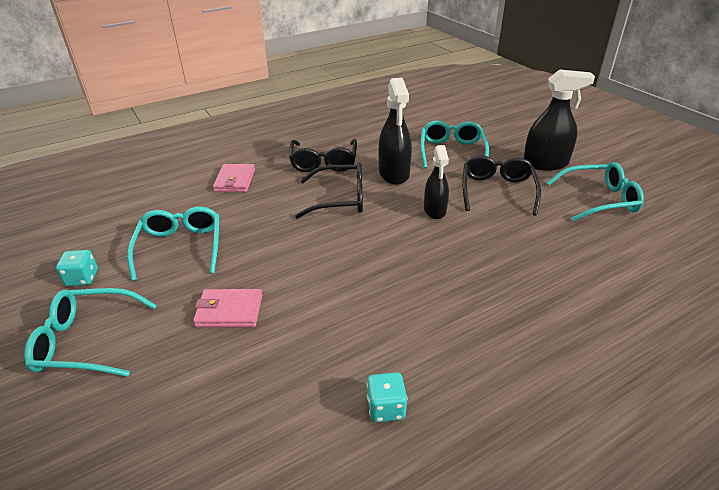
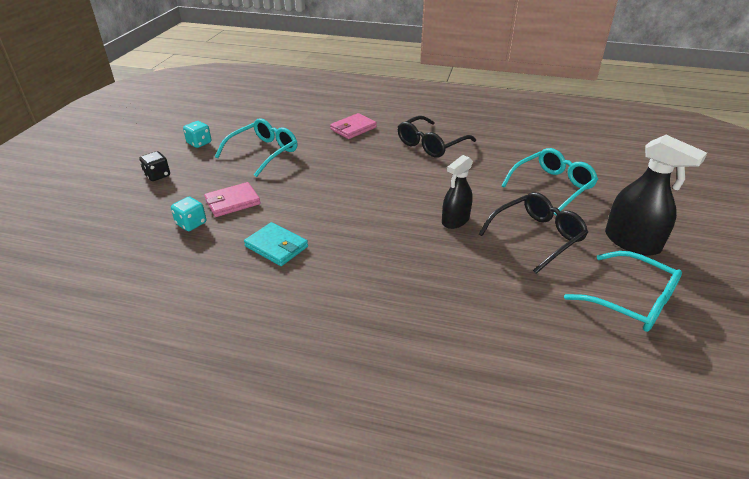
camera: 45 degrees right, 0 degrees up
(87, 341) = (157, 175): turquoise glasses -> black dice
(229, 311) = (232, 202): pink wallet -> pink wallet turned 75 degrees counterclockwise
(340, 199) = (399, 175): black glasses -> none
(341, 320) = (276, 246): none -> turquoise wallet
(386, 408) = (220, 307): turquoise dice -> turquoise dice (191, 223)
(394, 173) = (470, 178): black spray bottle -> none

